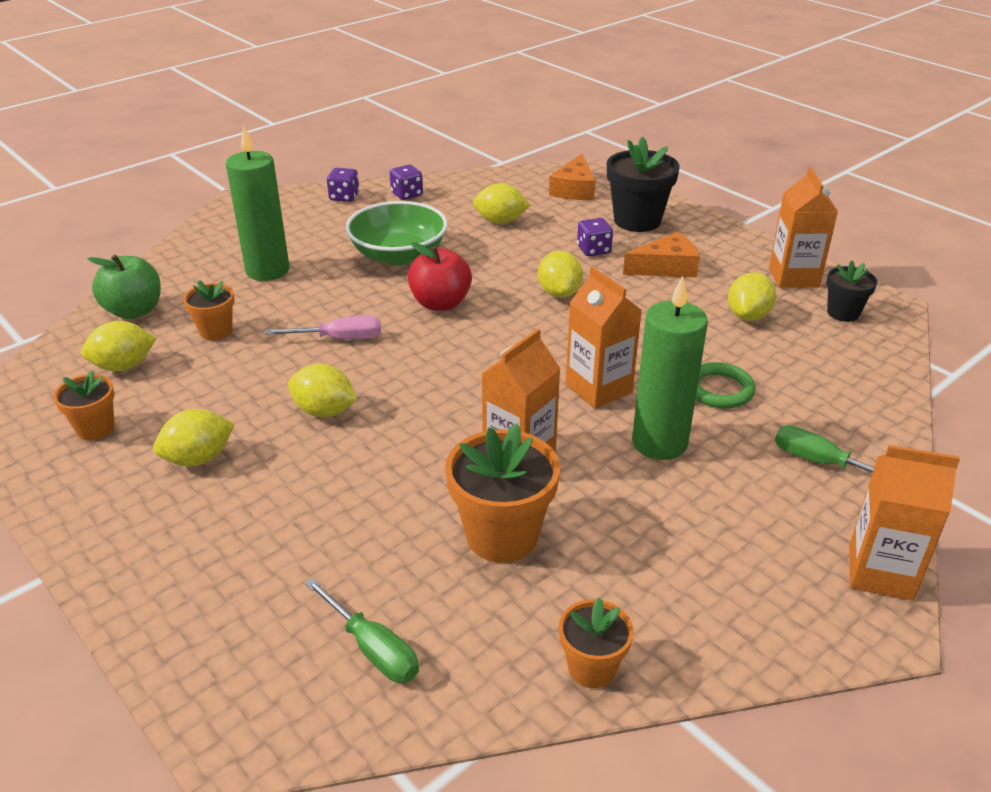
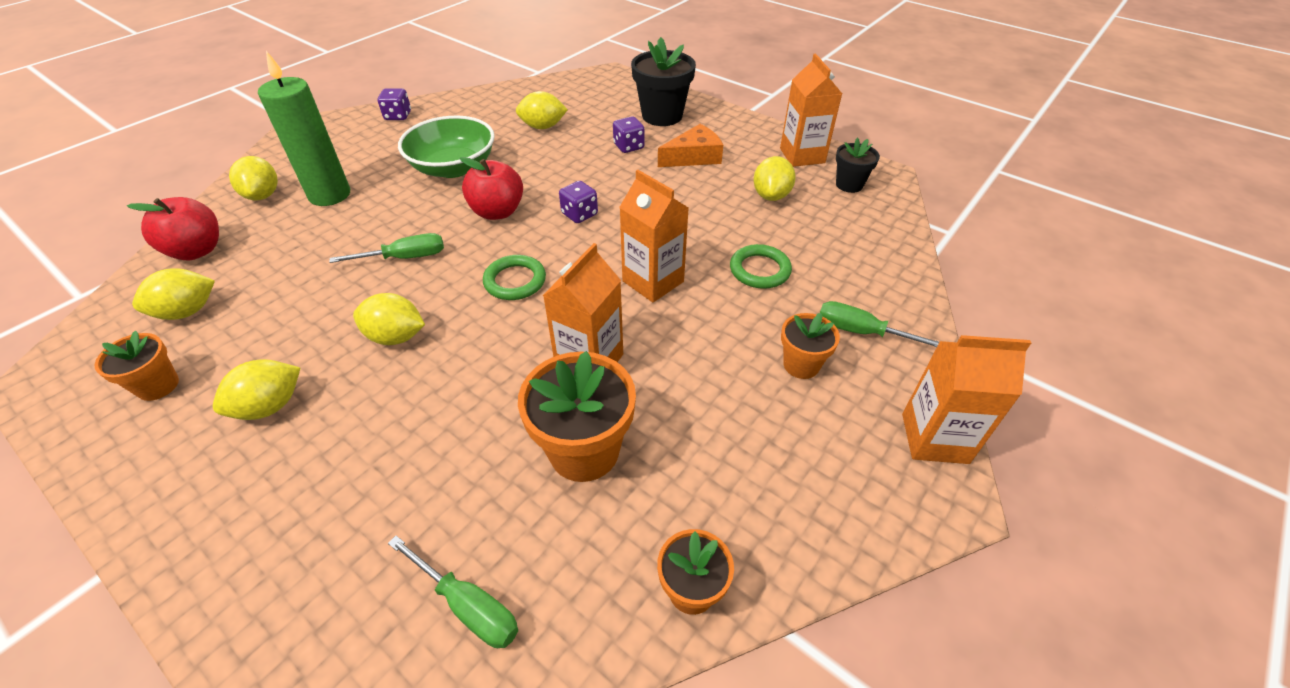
camera: 10 degrees left, 10 degrees up
(134, 311) = (197, 250): green apple -> red apple
(216, 331) = (281, 263): orange flower pot -> orange flower pot (801, 365)
(339, 338) = (404, 258): pink screwdriver -> green screwdriver
(407, 194) = (455, 109): purple dice -> purple dice (579, 214)
(451, 372) = (515, 281): none -> green ring
(559, 293) = (604, 190): yellow lemon -> yellow lemon (263, 195)
(574, 189) = (604, 91): orange cheese -> none
(659, 442) = (716, 330): green candle -> none

